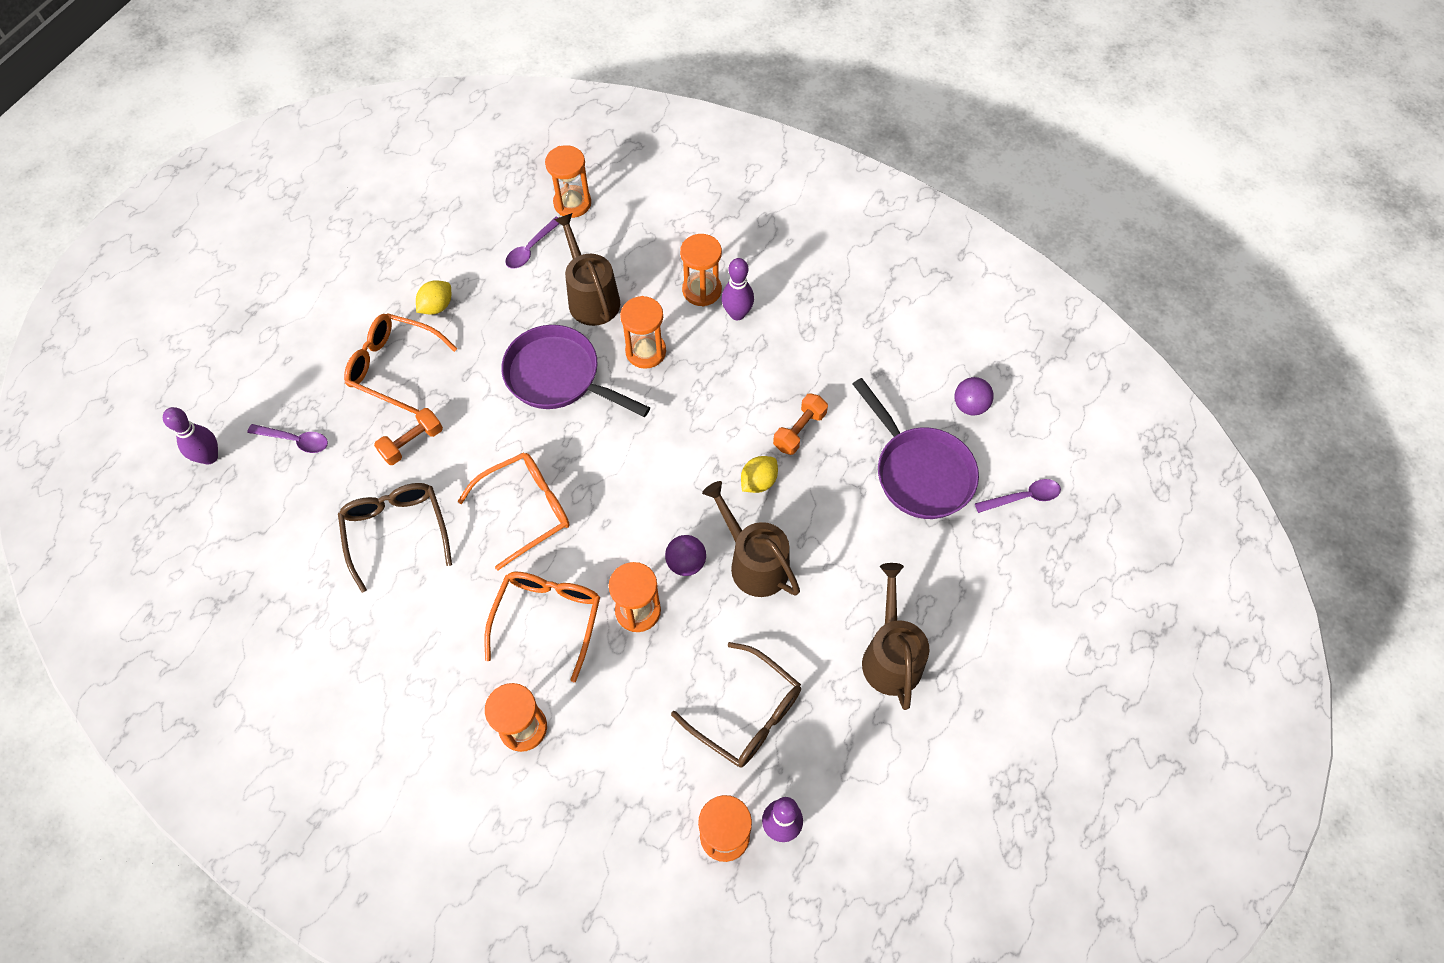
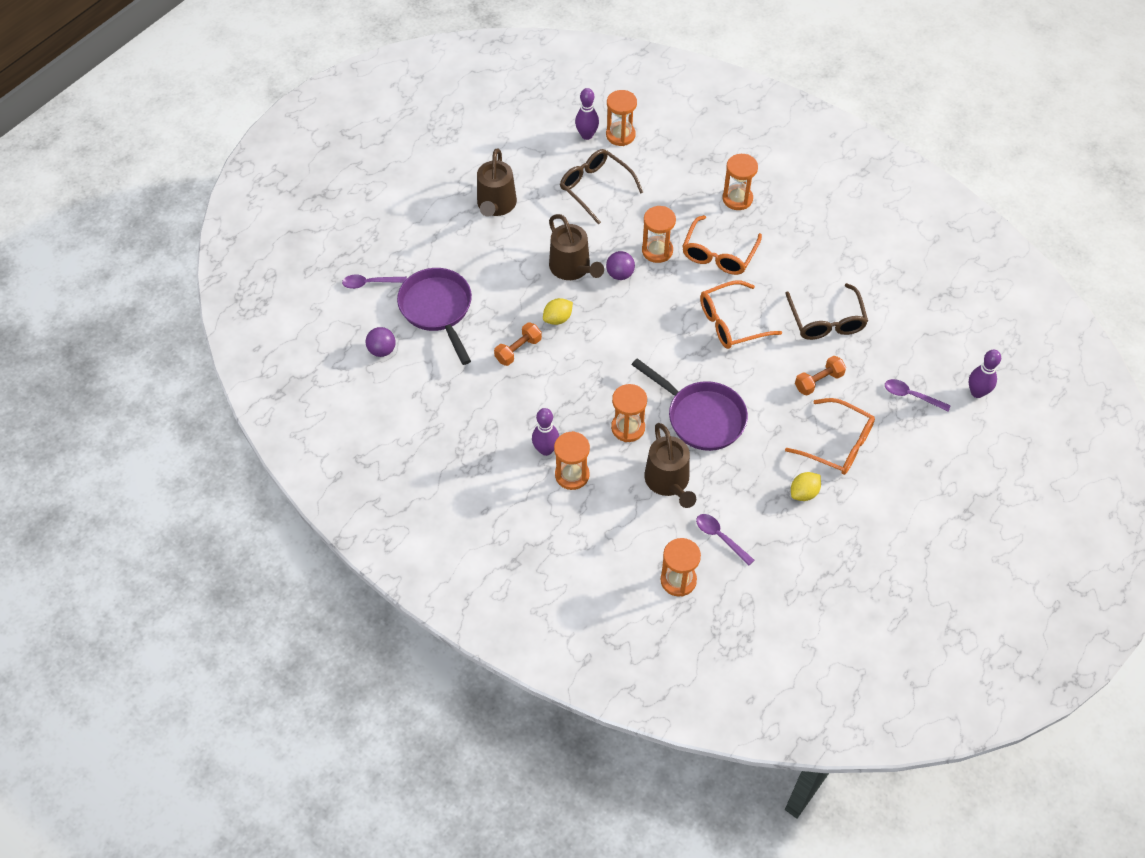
camera: 170 degrees left, 5 degrees down
(530, 249) = (720, 537): purple spoon -> purple spoon turned 90 degrees counterclockwise

